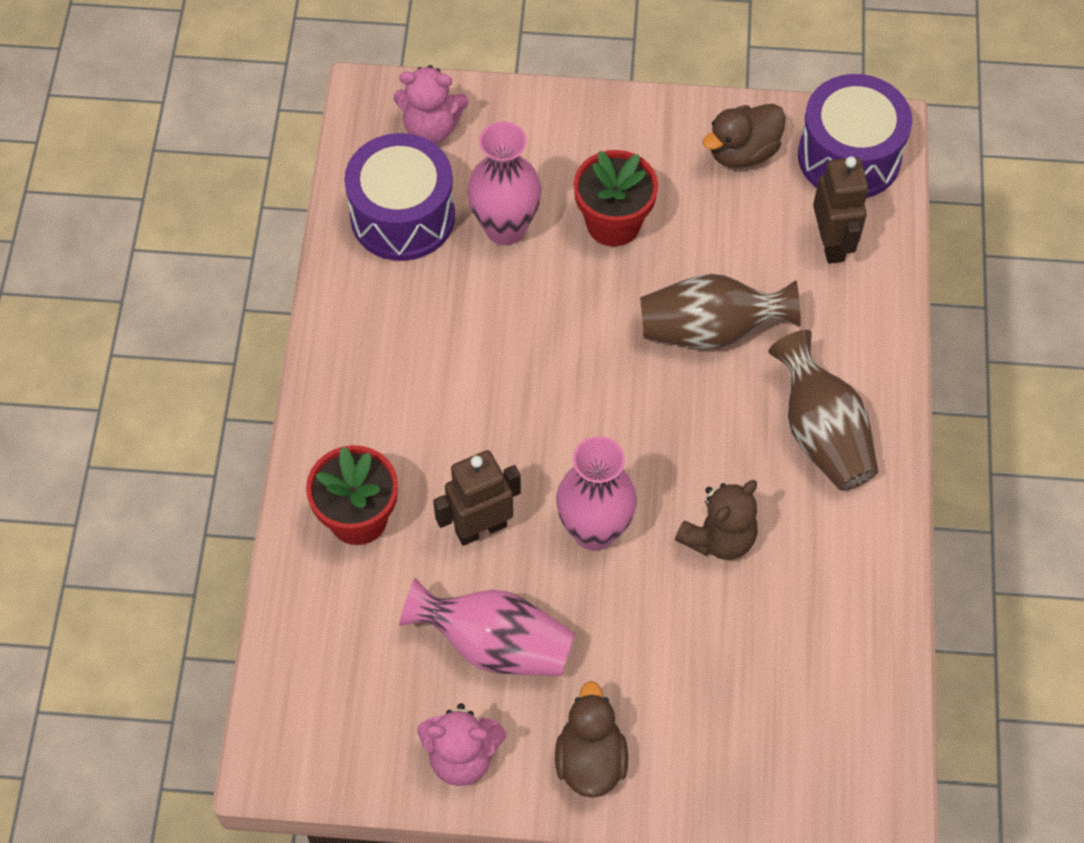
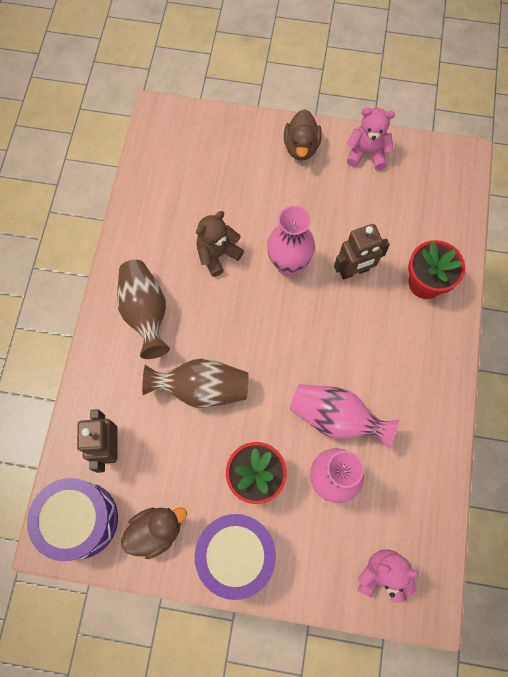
camera: 175 degrees left, 10 degrees up
(402, 216) = (402, 496): purple drum -> purple drum (236, 554)
(495, 644) = (348, 206): pink vase -> pink vase (336, 418)

